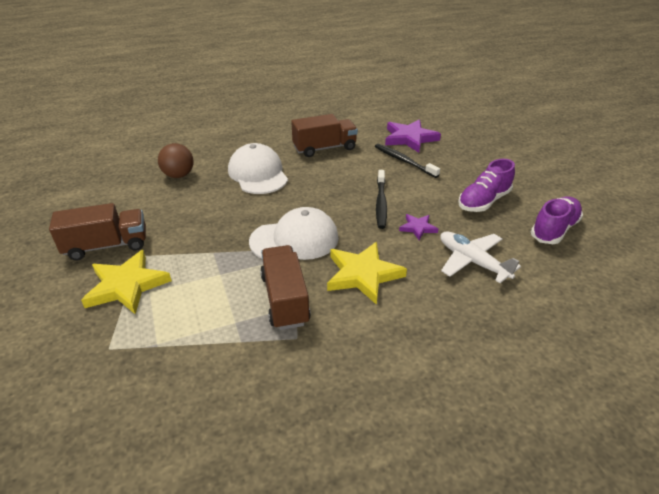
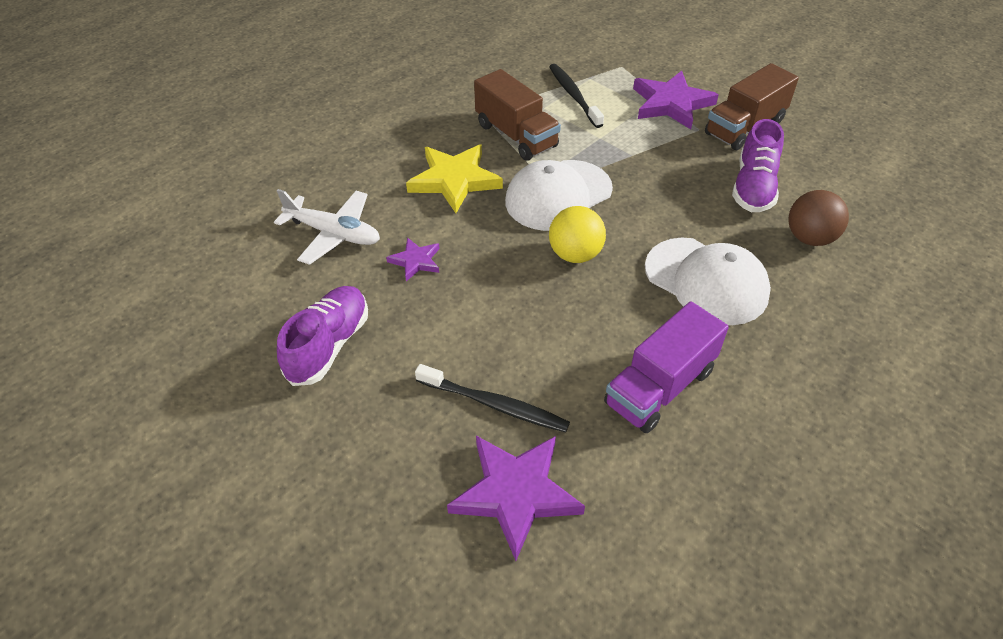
camera: 155 degrees right, 10 degrees up
(127, 285) = (671, 104): yellow star -> purple star
(315, 204) = (575, 254): none -> yellow ball
(324, 148) = (659, 387): brown truck -> purple truck
(381, 203) = (485, 287): black toothbrush -> black toothbrush (573, 95)
(554, 229) = (219, 322): purple shoe -> purple shoe (753, 187)

